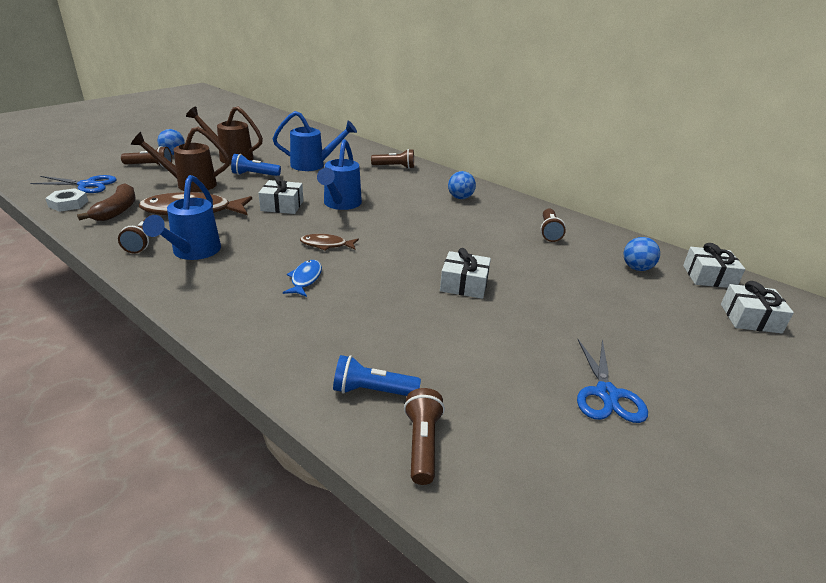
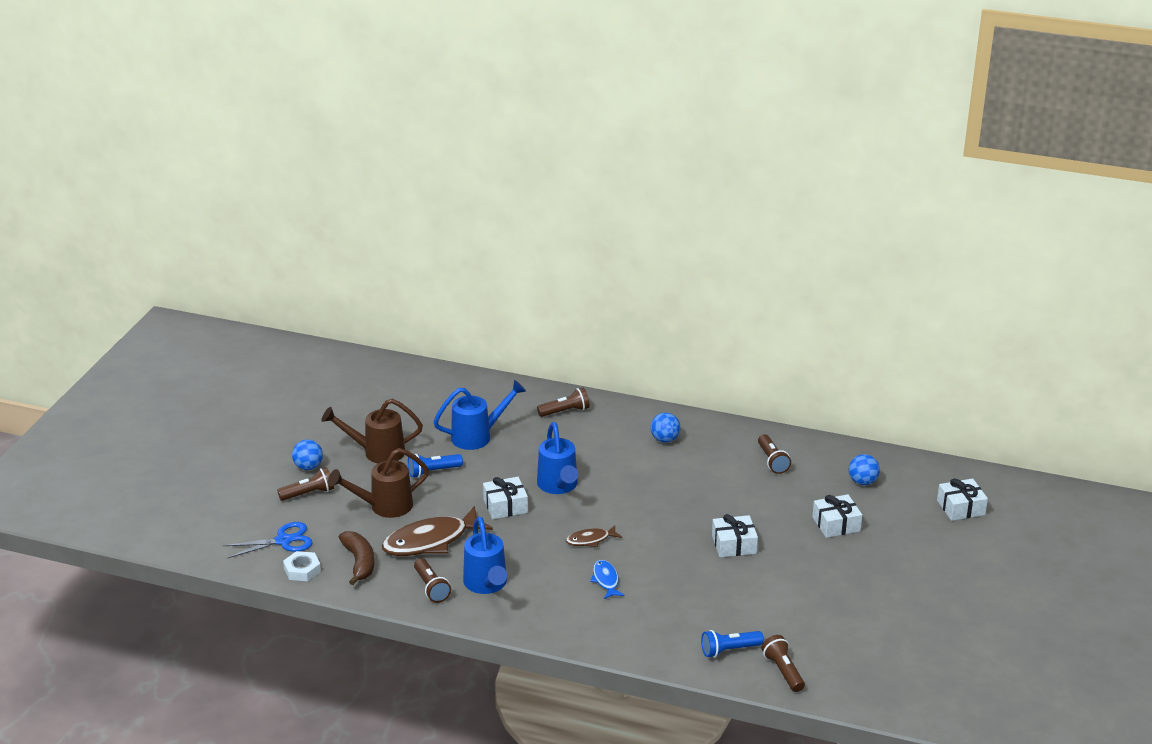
camera: 20 degrees left, 0 degrees up
(607, 394) = (878, 604): blue scissors -> none
(708, 276) = (922, 473): white gift -> white gift (836, 524)

